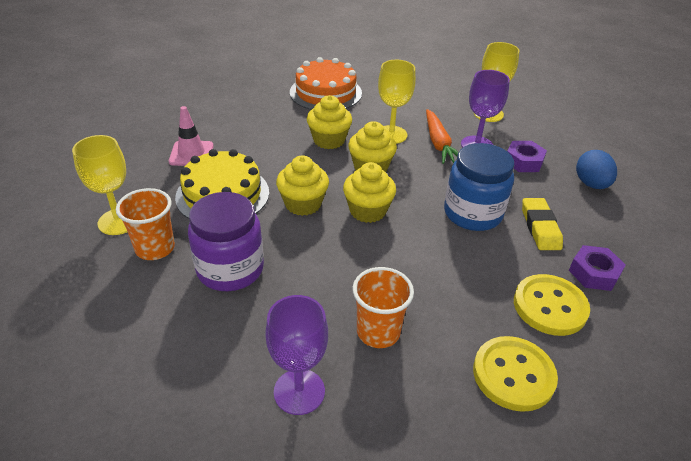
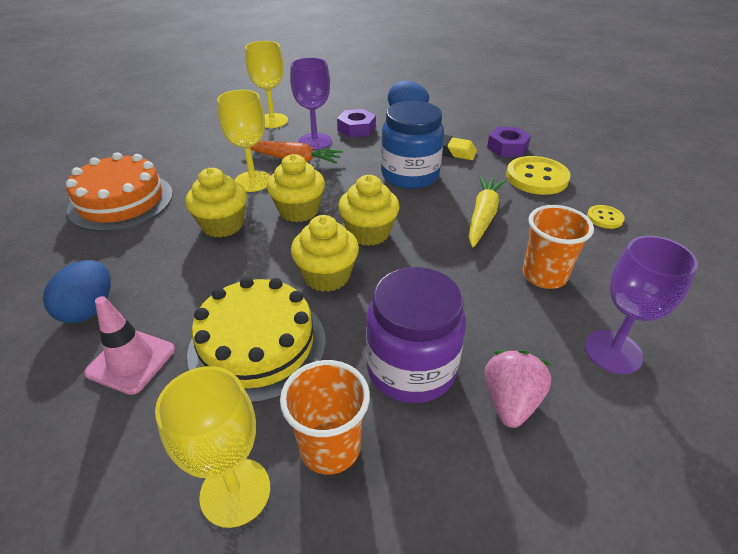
camera: 65 degrees left, 0 degrees up
(218, 328) = (510, 401): none -> pink strawberry
(223, 124) = (89, 309): none -> blue egg
(442, 275) = (483, 216): none -> yellow carrot
(513, 375) = (604, 218): yellow button -> yellow button, size x0.51

